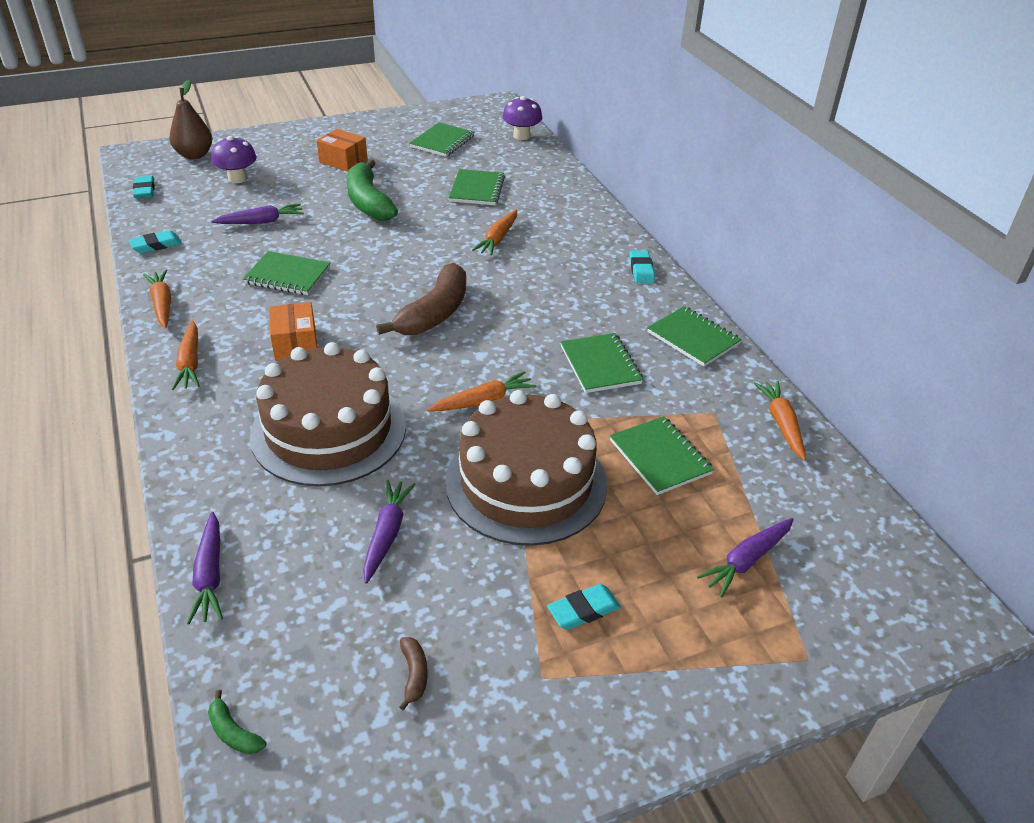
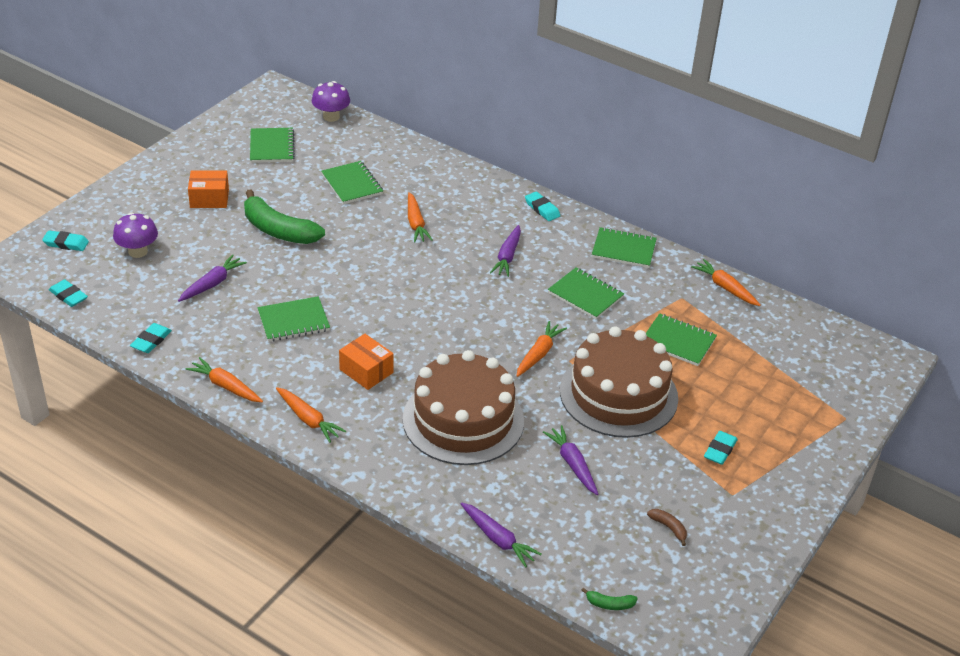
camera: 35 degrees left, 0 degrees up
(194, 155) = (66, 243): brown pear -> turquoise eraser
(434, 313) = (437, 304): brown banana -> none
(746, 561) = (776, 381): purple carrot -> purple carrot (507, 256)

